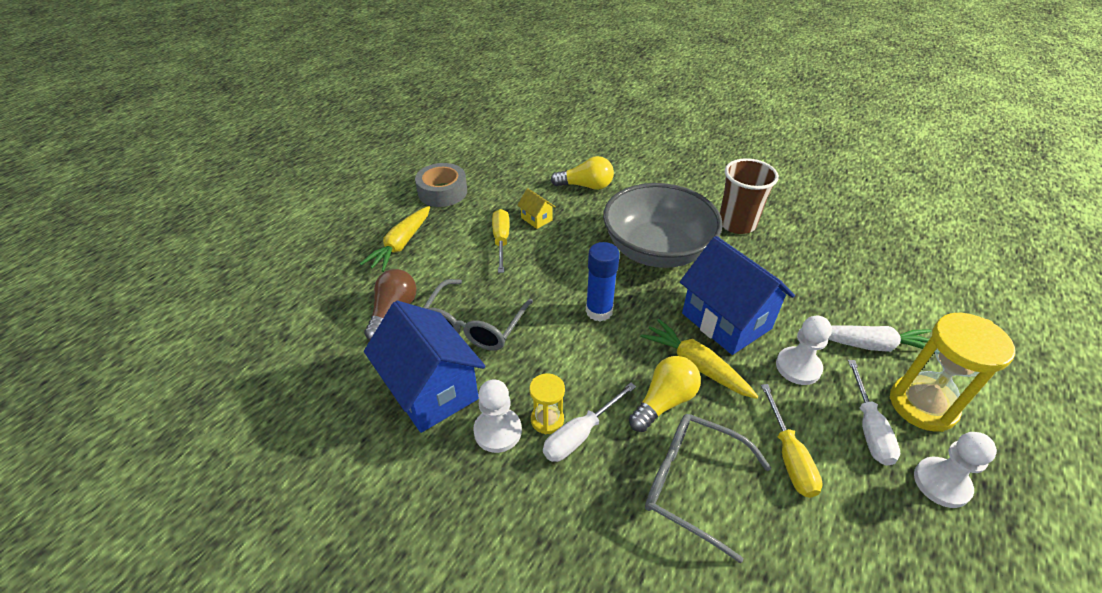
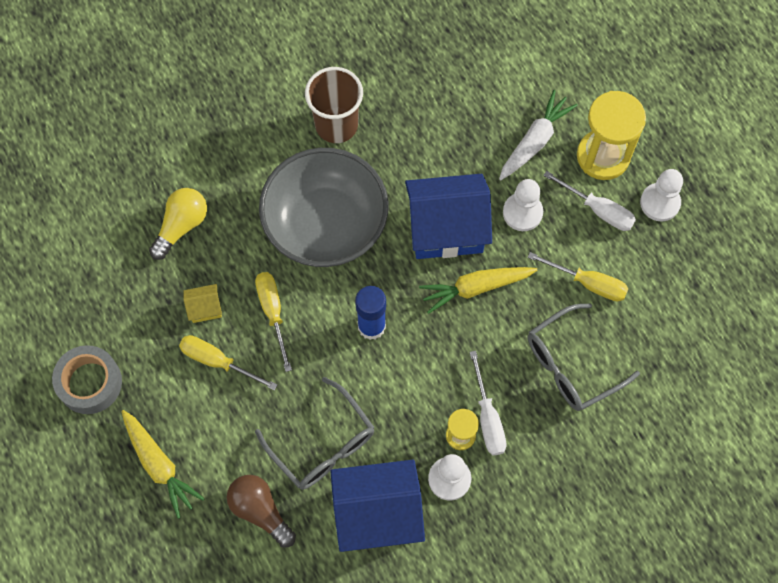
camera: 60 degrees left, 25 degrees up
(562, 252) = (273, 313): none -> yellow screwdriver
(664, 401) = (495, 336): yellow light bulb -> none

